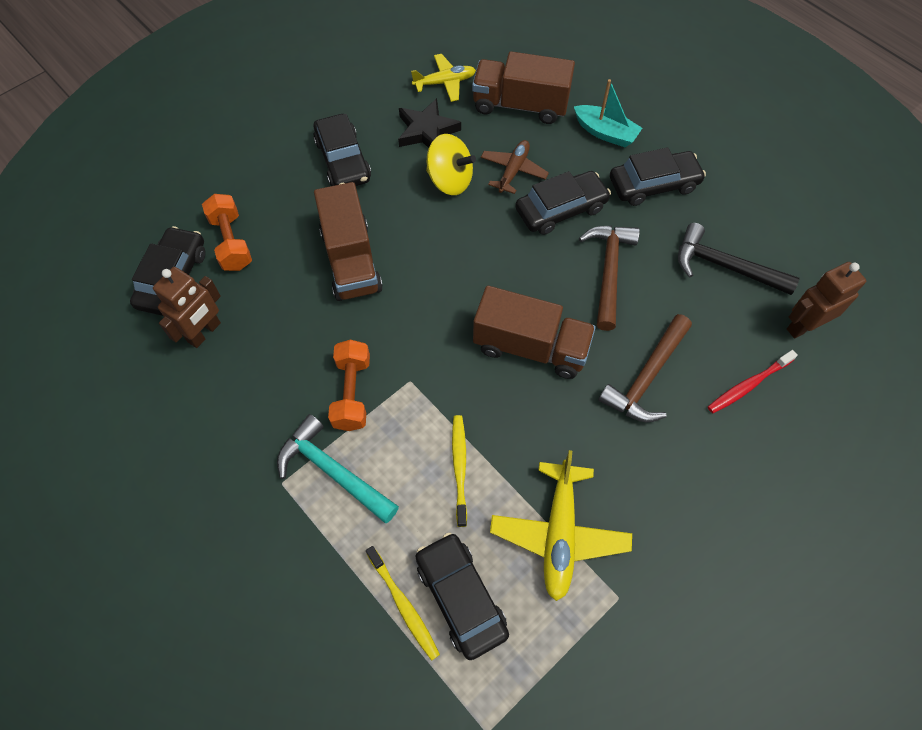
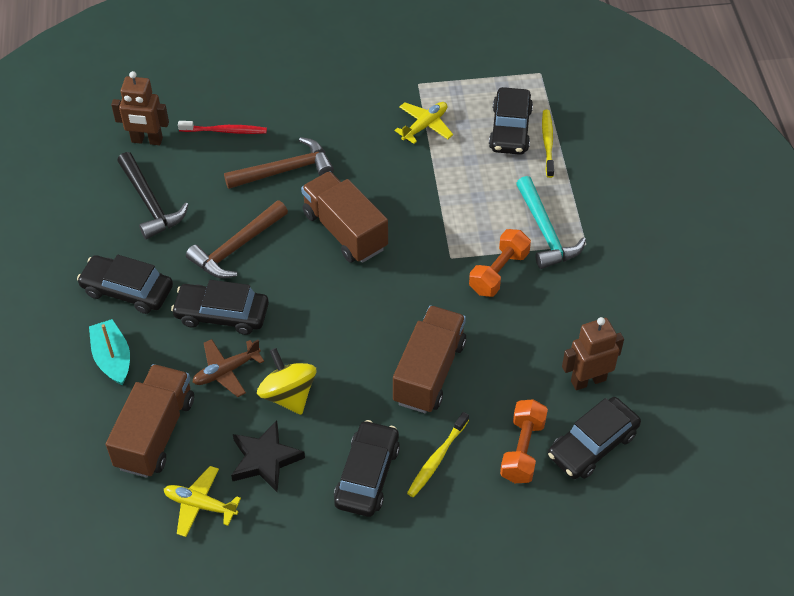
camera: 145 degrees left, 10 degrees down
(459, 467) = (458, 189): yellow toothbrush -> yellow toothbrush (437, 459)
(520, 105) = (155, 433): brown truck -> brown truck turned 120 degrees counterclockwise
(559, 534) = (425, 126): yellow plane -> yellow plane, size x0.64

